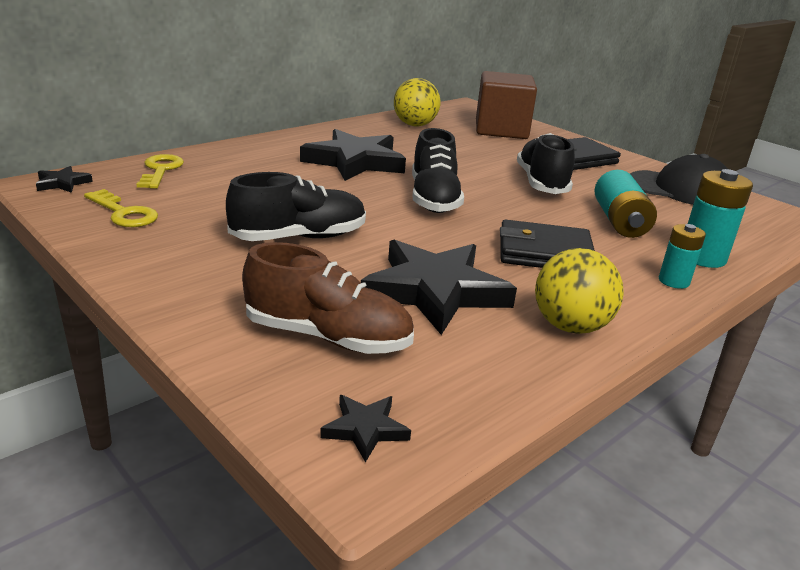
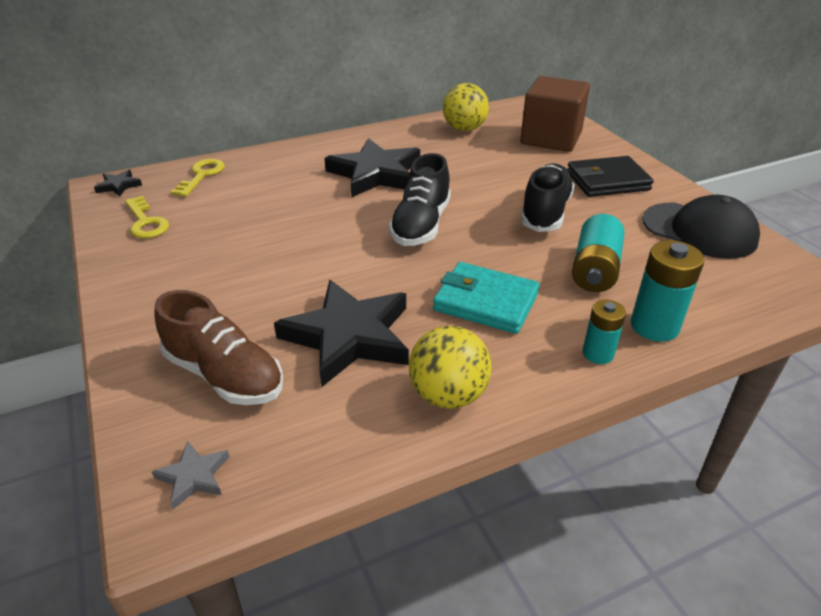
camera: 20 degrees right, 10 degrees up
(299, 237) = (269, 261): black shoe -> none
(365, 429) = (193, 476): black star -> grey star
(544, 252) = (486, 302): black wallet -> turquoise wallet

